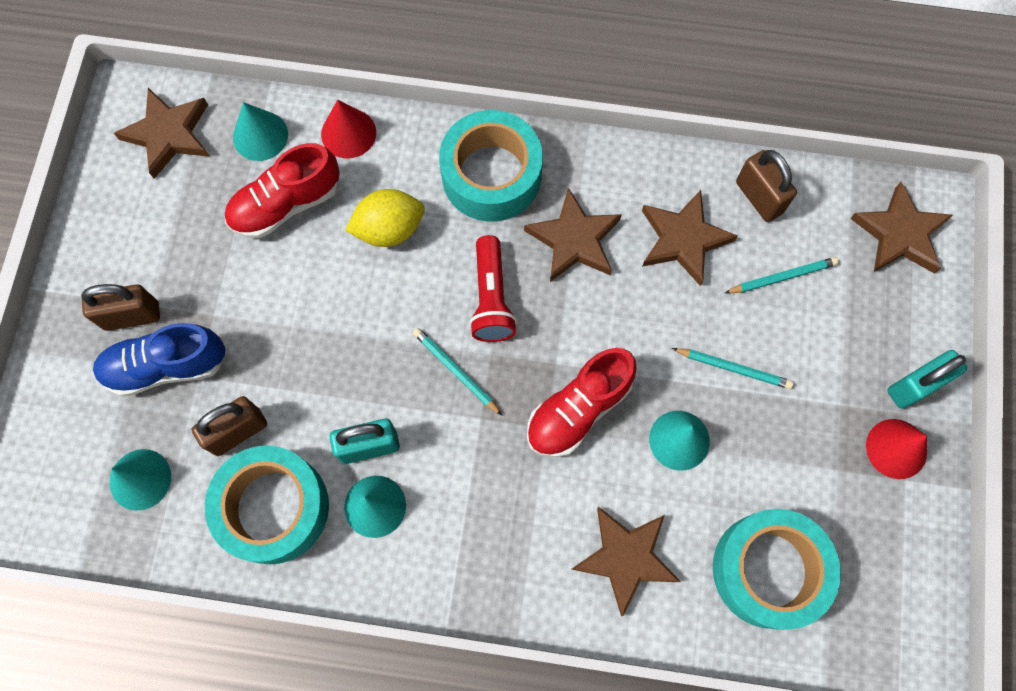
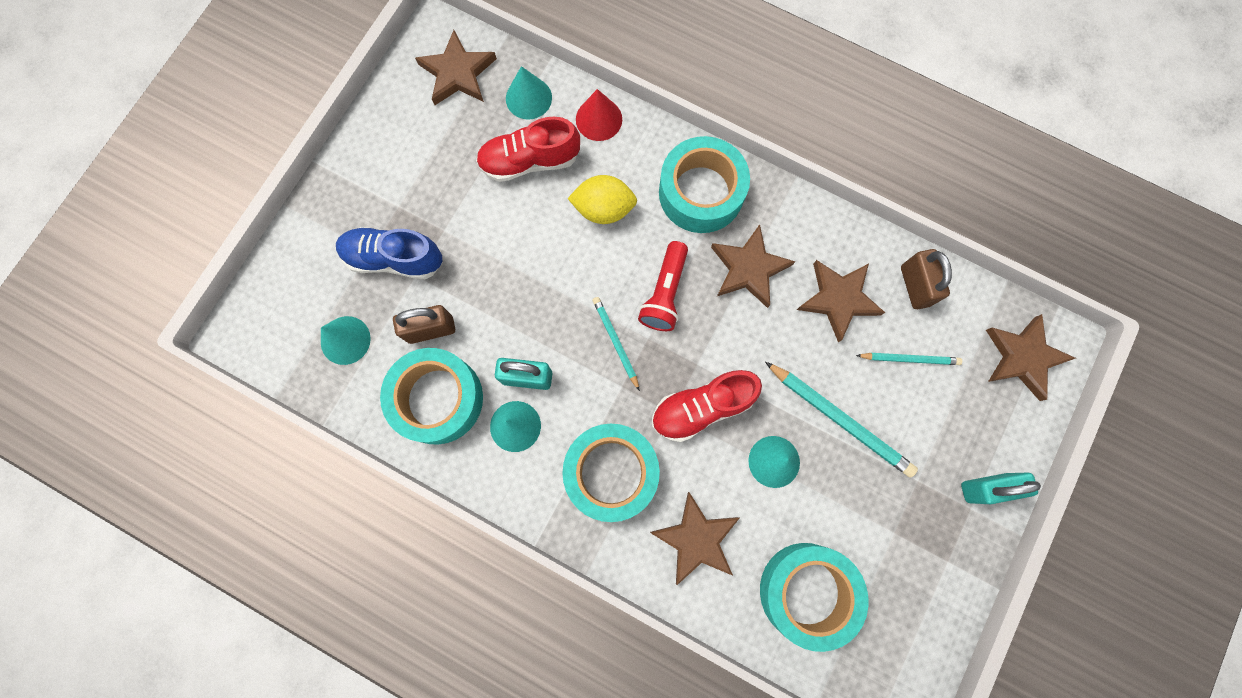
camera: 20 degrees right, 5 degrees up
(132, 316) = (381, 210): brown padlock -> none
(503, 518) = (611, 472): none -> turquoise tape
(733, 368) = (840, 420): turquoise pencil -> turquoise pencil, size x1.69
(896, 448) = (950, 533): red cone -> none

